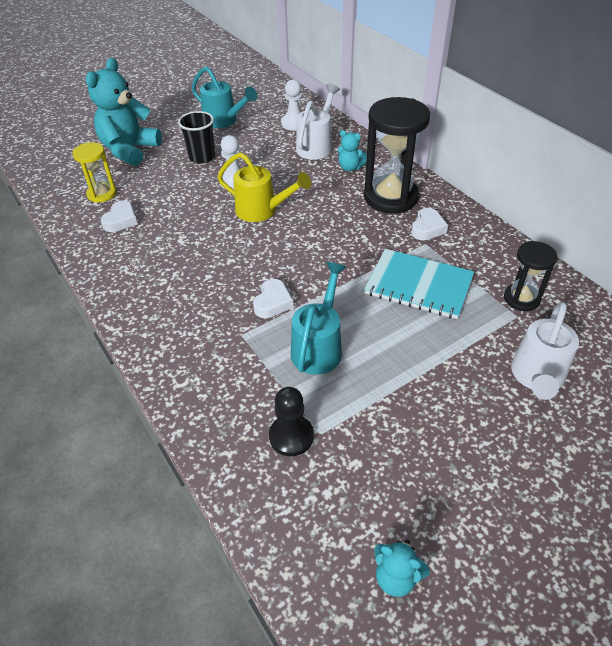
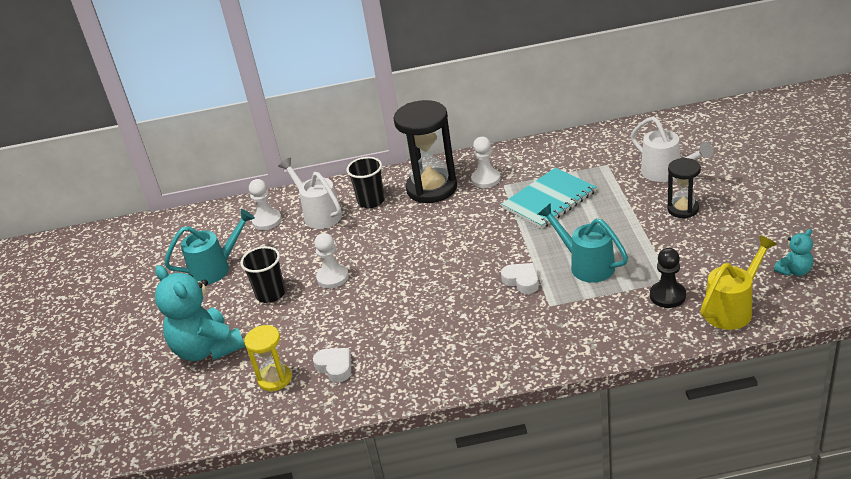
camera: 60 degrees left, 10 degrees down
(262, 211) = (393, 267): yellow watering can -> yellow watering can (732, 309)
(350, 168) = (371, 201): turquoise teddy bear -> black cup
(427, 228) = (486, 179): white heart -> white pawn
(521, 299) = (591, 157): black hourglass -> black hourglass (683, 209)

